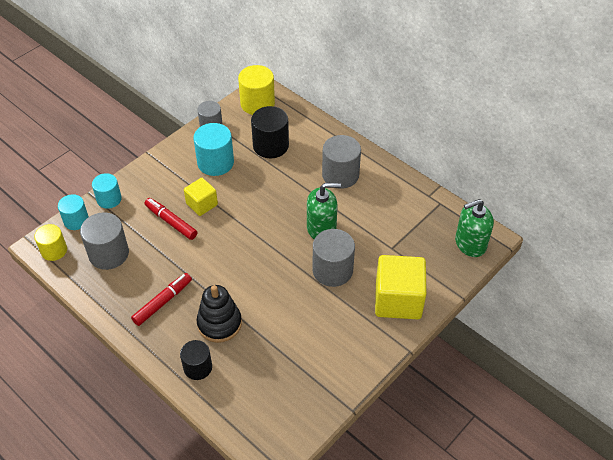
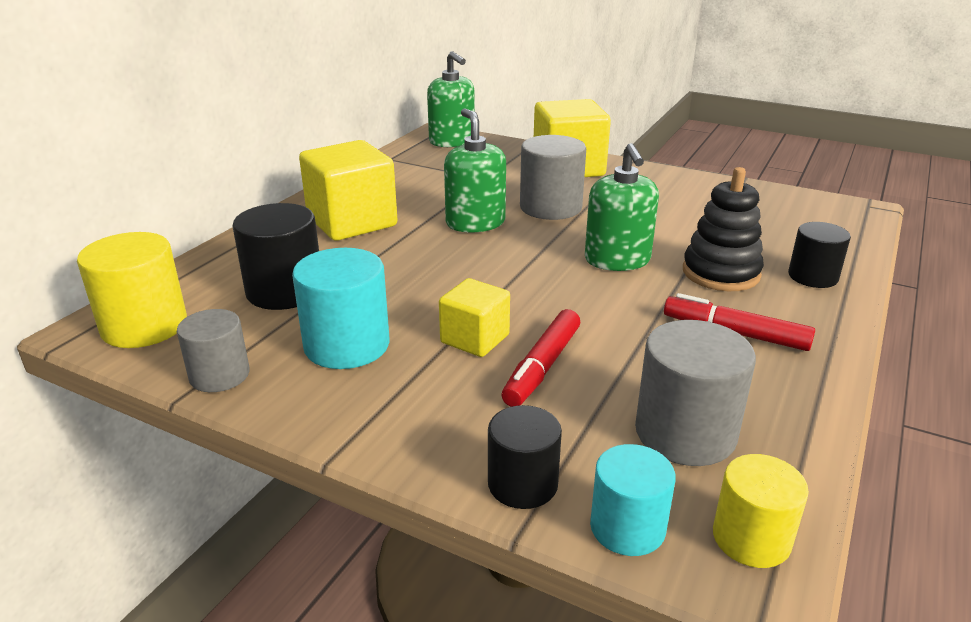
camera: 105 degrees left, 20 degrees down
(109, 199) = (522, 484): turquoise cylinder -> black cylinder
(252, 281) = (617, 260): none -> green soap dispenser
(340, 175) = (352, 222): grey cylinder -> yellow cube

